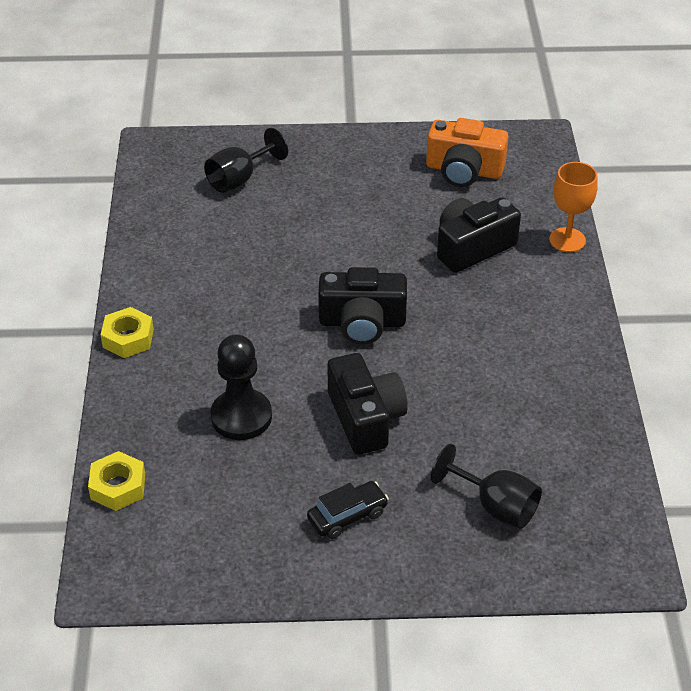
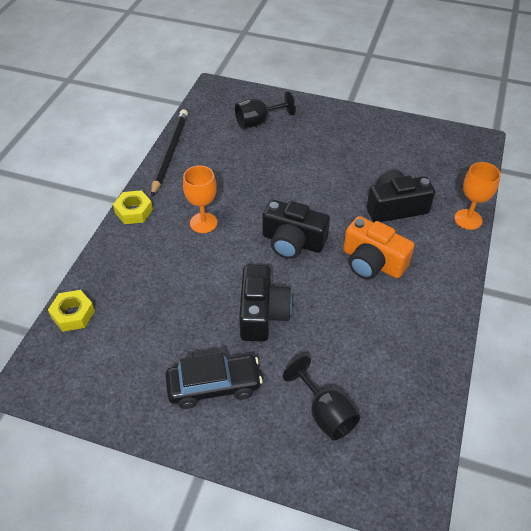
camera: 20 degrees right, 5 degrees up
(136, 249) = (169, 153): none -> black pencil
(232, 329) = (203, 223): none -> orange goblet
(241, 416) = (178, 287): black pawn -> none
(347, 516) = (214, 386): black car -> black car, size x1.51
(464, 170) = (413, 151): orange camera -> orange camera (372, 262)

